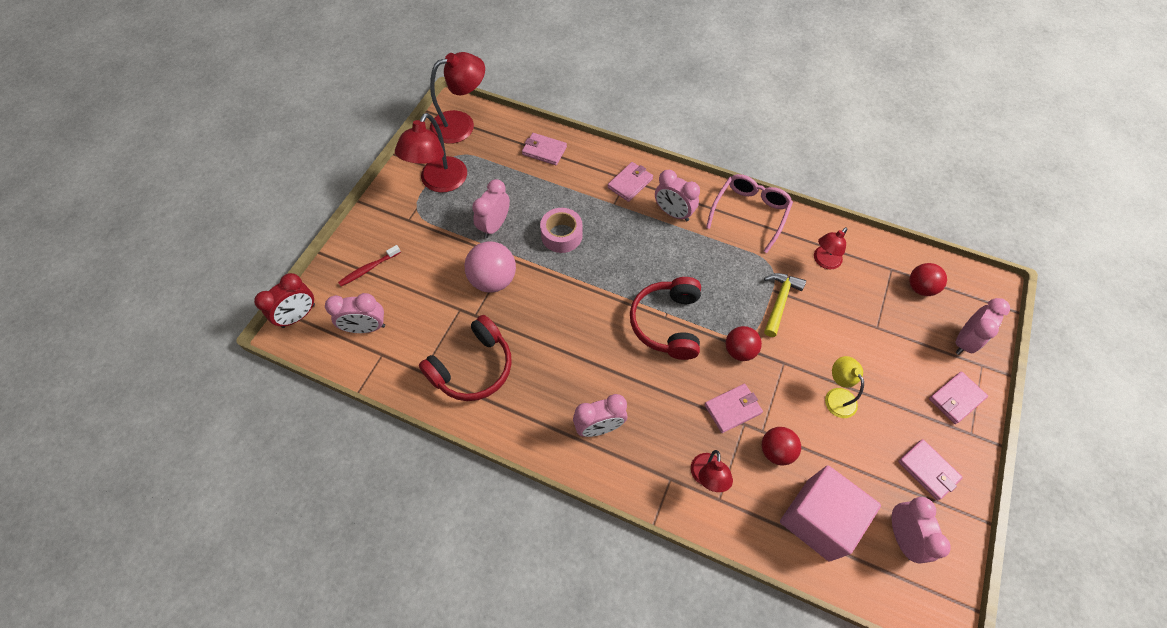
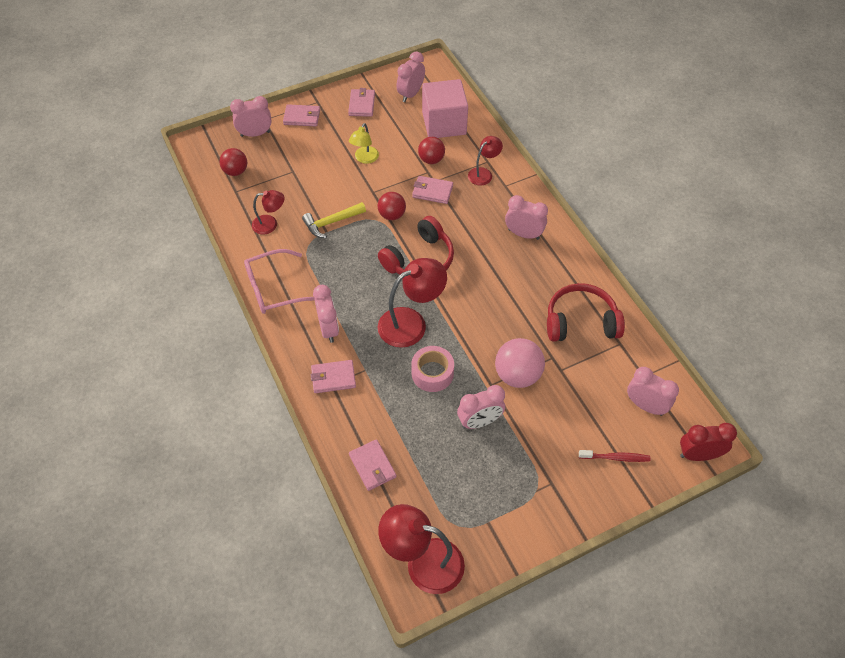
camera: 140 degrees left, 5 degrees down
(439, 182) = (496, 504): red lamp -> red lamp (411, 323)

